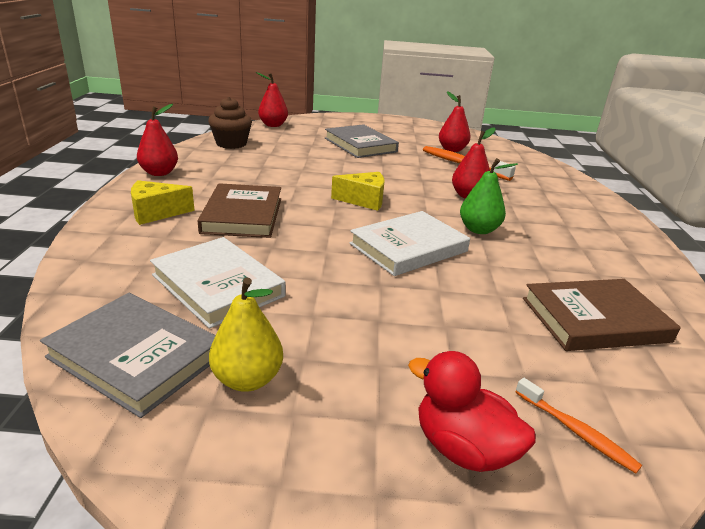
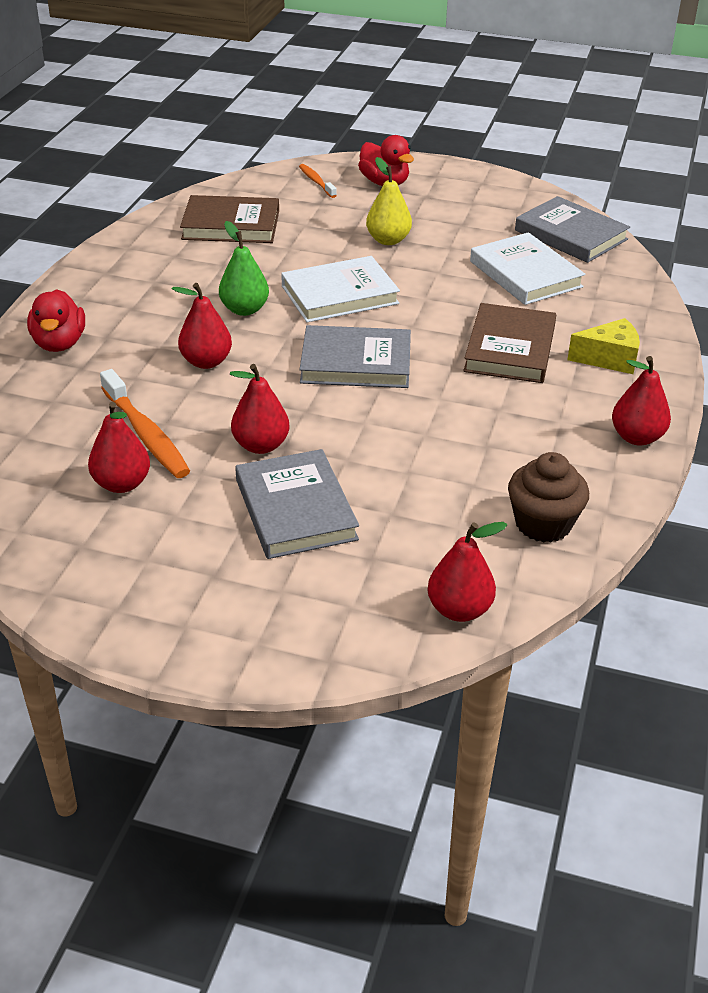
camera: 165 degrees left, 10 degrees up
(247, 379) = (498, 218): yellow pear -> yellow pear (388, 240)
(364, 200) = (356, 363): yellow cheese -> grey book
(396, 163) = (261, 445): none -> red pear
(577, 200) = (59, 343): none -> red duck

